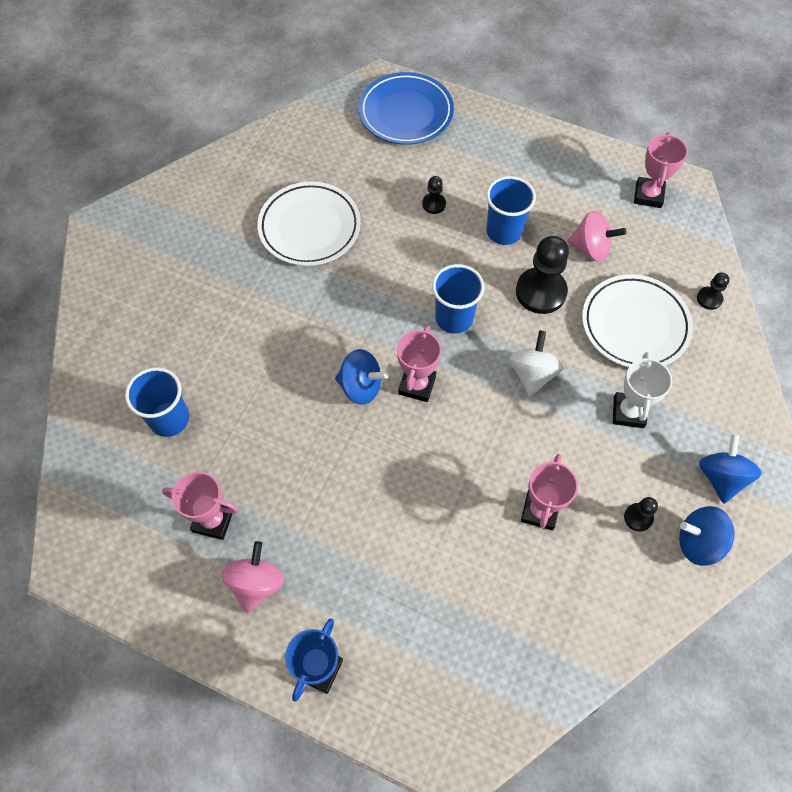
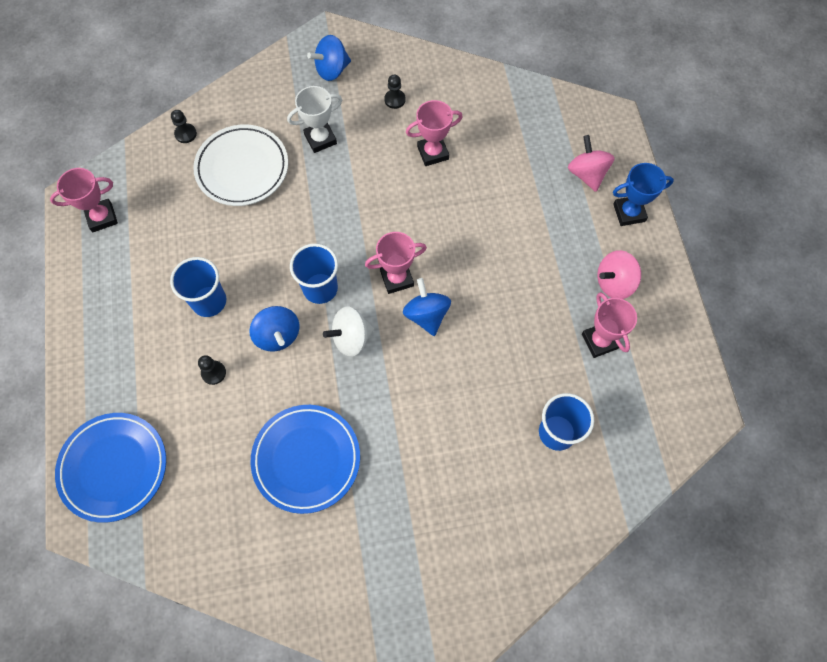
camera: 125 degrees left, 5 degrees up
(309, 227) = (306, 459): white plate -> blue plate
(532, 374) = (332, 210): white spinning top -> white spinning top (351, 338)
(540, 292) = (253, 243): black pawn -> none
(591, 248) = (186, 230): pink spinning top -> pink spinning top (587, 174)
(698, 542) = (387, 63): blue spinning top -> blue spinning top (277, 335)

